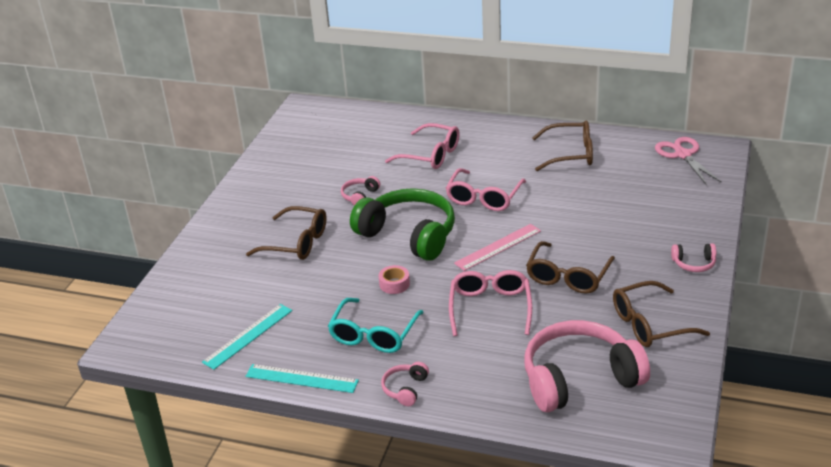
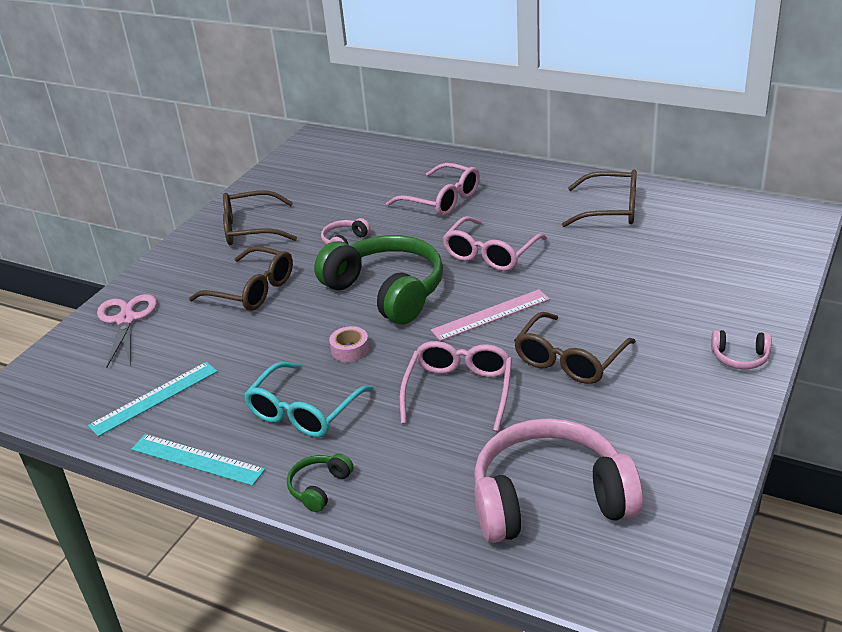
camera: 10 degrees right, 0 degrees up
(405, 389) = (319, 488): pink headphones -> green headphones
(649, 324) = (663, 434): brown glasses -> brown glasses (251, 229)
(683, 155) = (753, 220): pink scissors -> pink scissors (126, 320)

